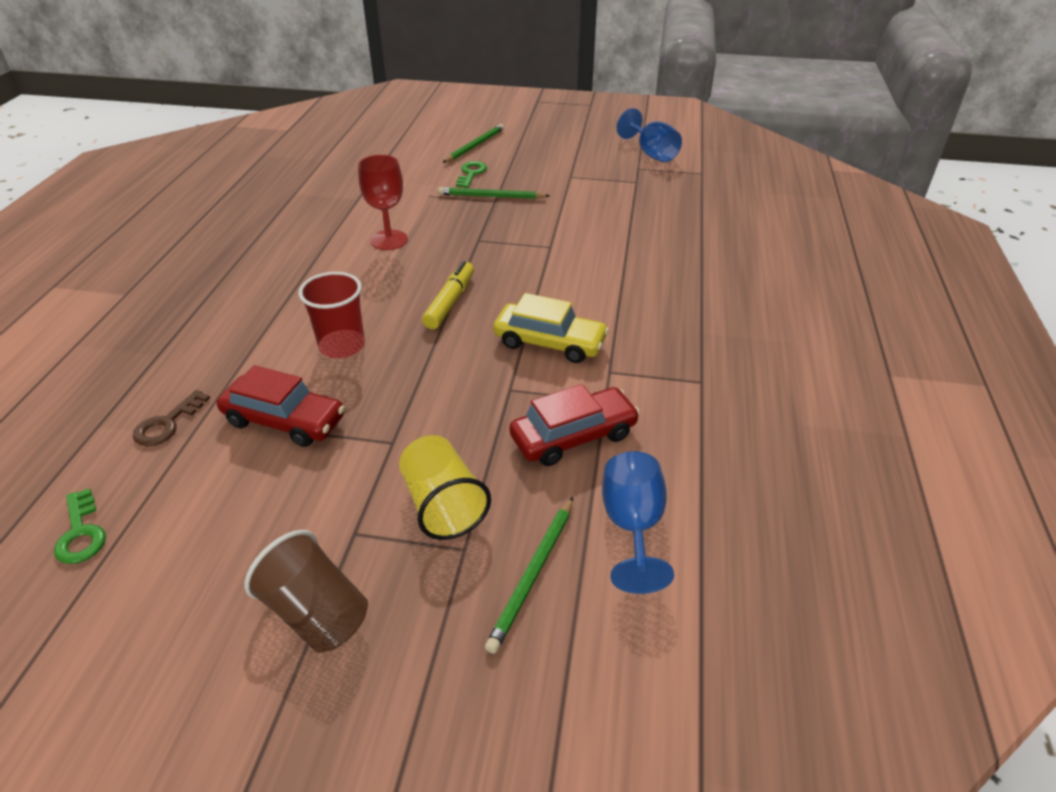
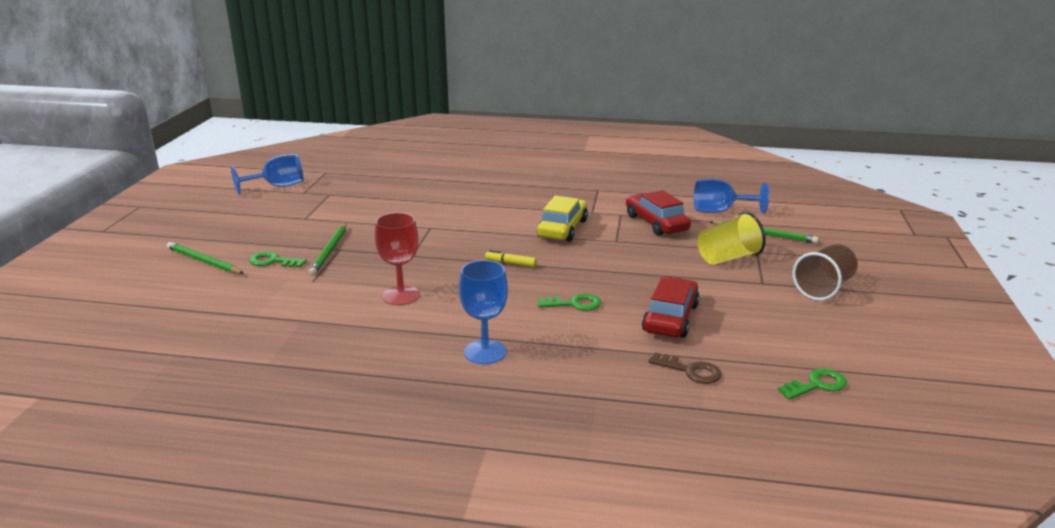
camera: 90 degrees left, 15 degrees down
(266, 290) = (485, 352): none -> blue goblet
(342, 346) = (574, 304): red cup -> green key
(450, 302) = (510, 263): yellow marker -> yellow marker, size x0.62

